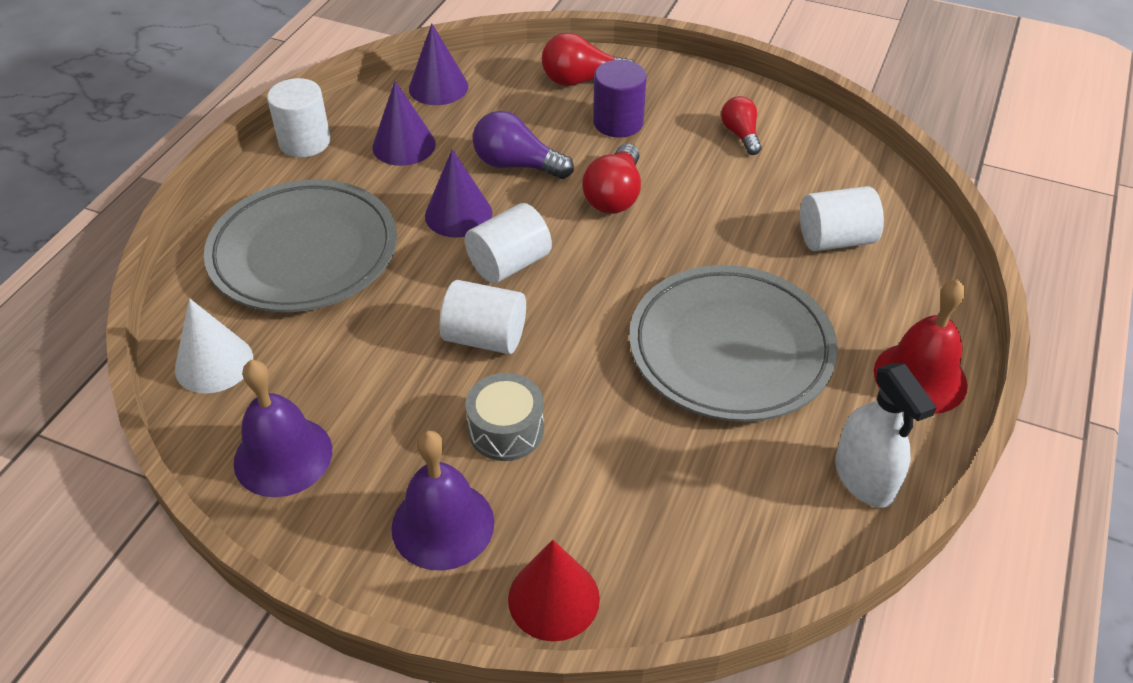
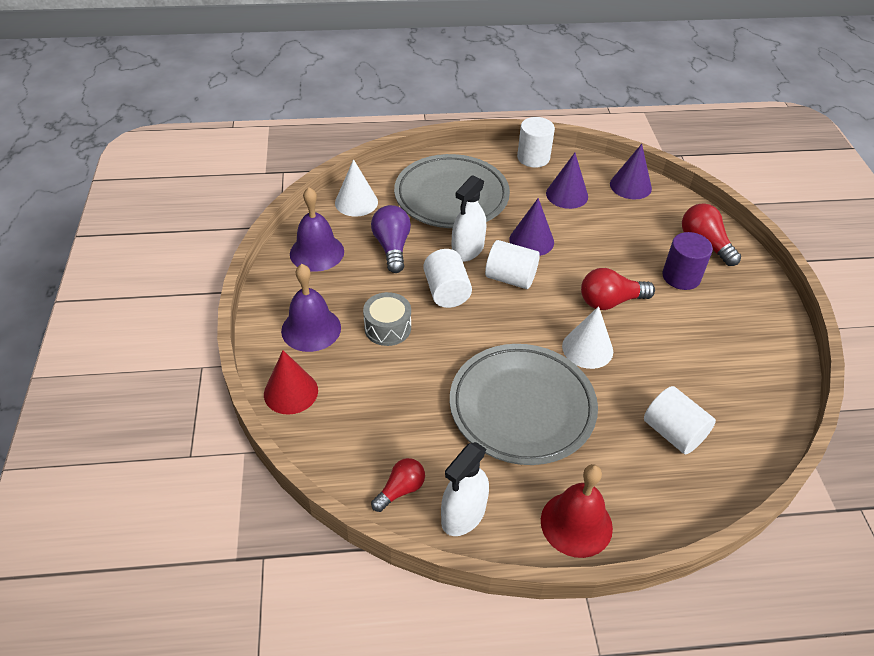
camera: 60 degrees right, 0 degrees up
(424, 282) = (467, 250): none -> white spray bottle
(517, 165) = (595, 247): purple light bulb -> purple light bulb (392, 247)
(674, 249) = (587, 348): none -> white cone
(740, 135) = (733, 343): red light bulb -> red light bulb (400, 490)

